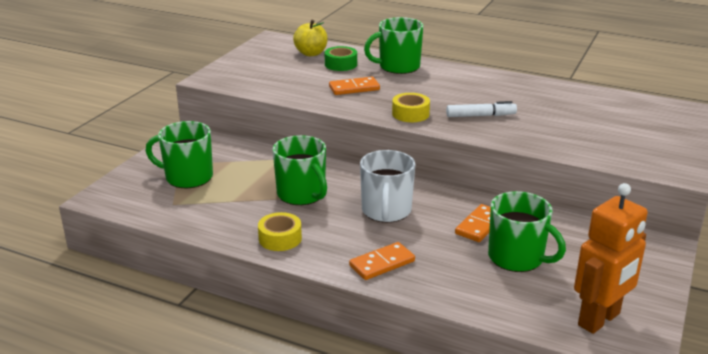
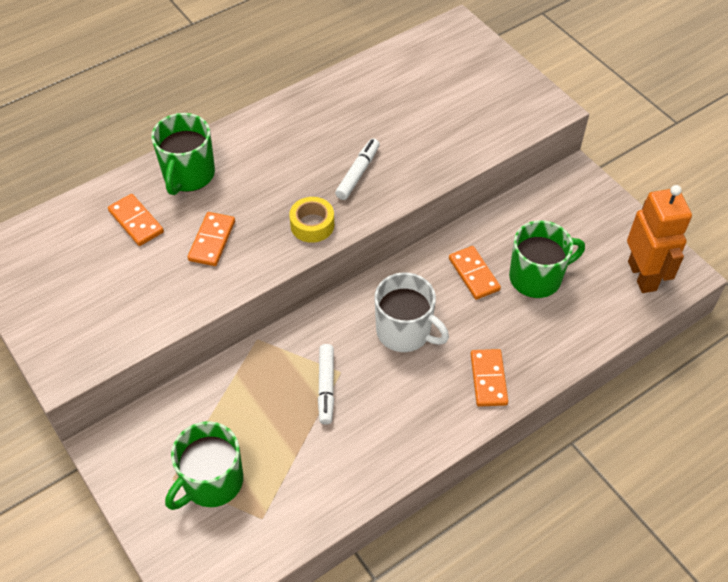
camera: 60 degrees left, 25 degrees up
(280, 238) = (397, 443): yellow tape -> none
(302, 194) = (326, 387): green mug -> white marker
(311, 53) = (77, 234): yellow apple -> none
(341, 64) = (136, 221): green tape -> orange domino

